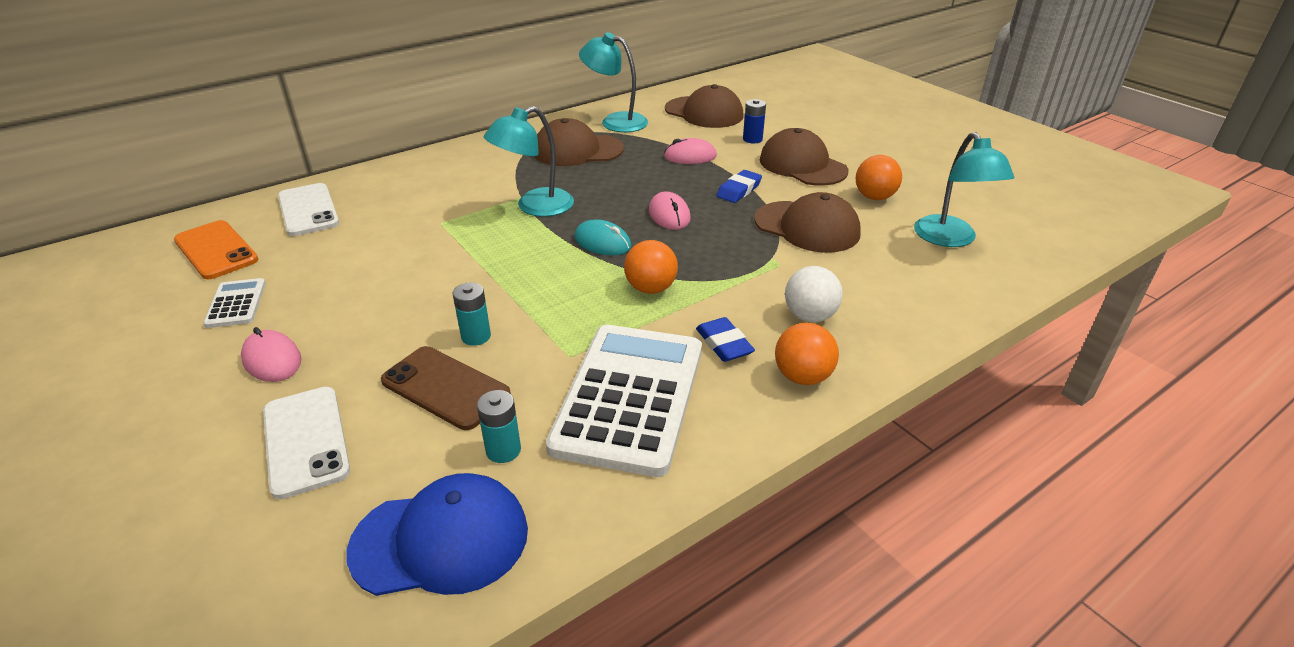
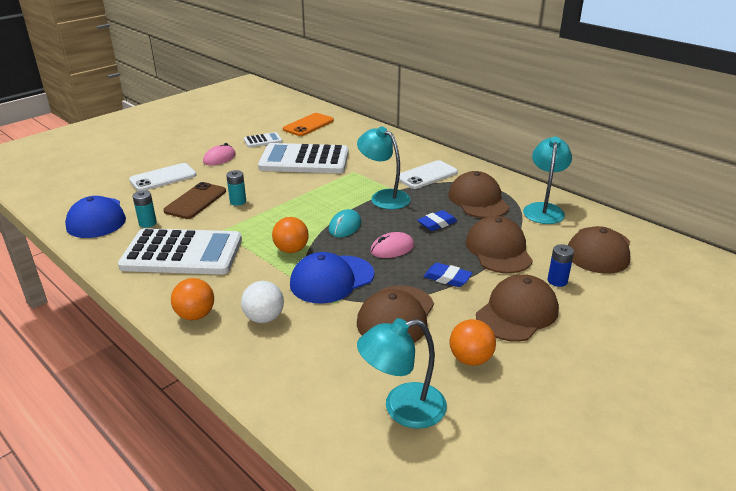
camera: 80 degrees right, 5 degrees down
(308, 210) = (355, 135): white phone -> white phone (426, 175)
(364, 262) = (304, 160): none -> white calculator
(690, 156) = (498, 250): pink mouse -> brown cap
(724, 344) = (231, 282): blue eraser -> blue eraser (437, 223)
(730, 261) = (331, 279): none -> blue cap

